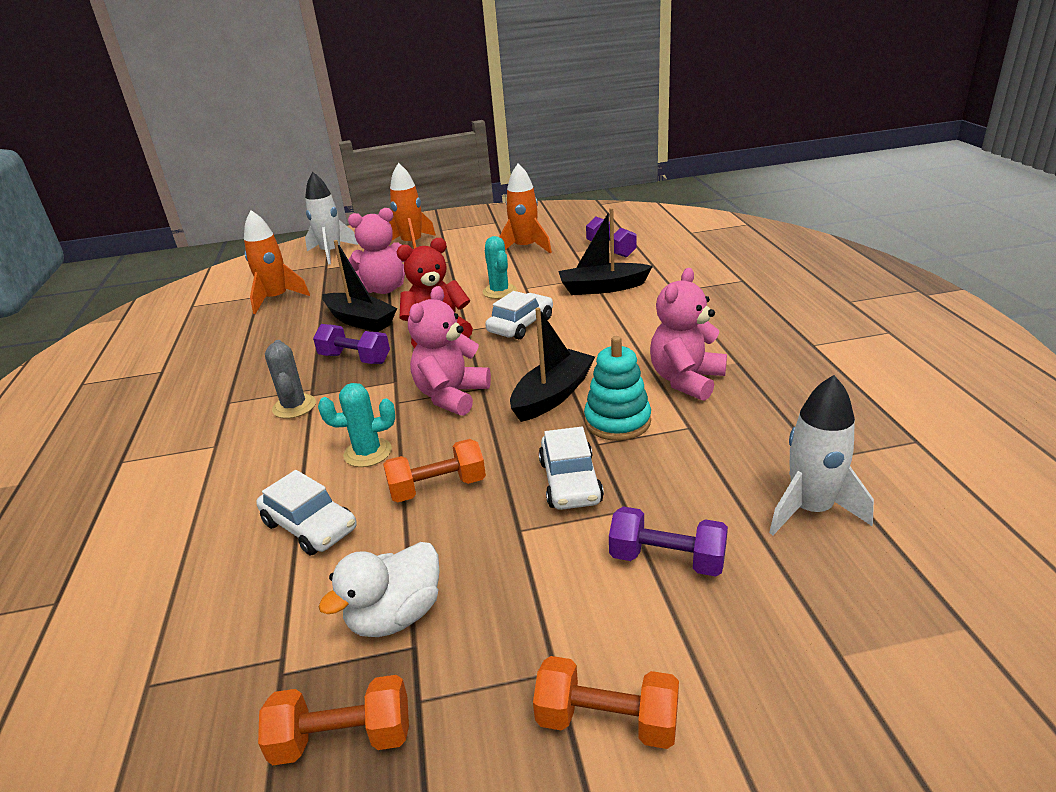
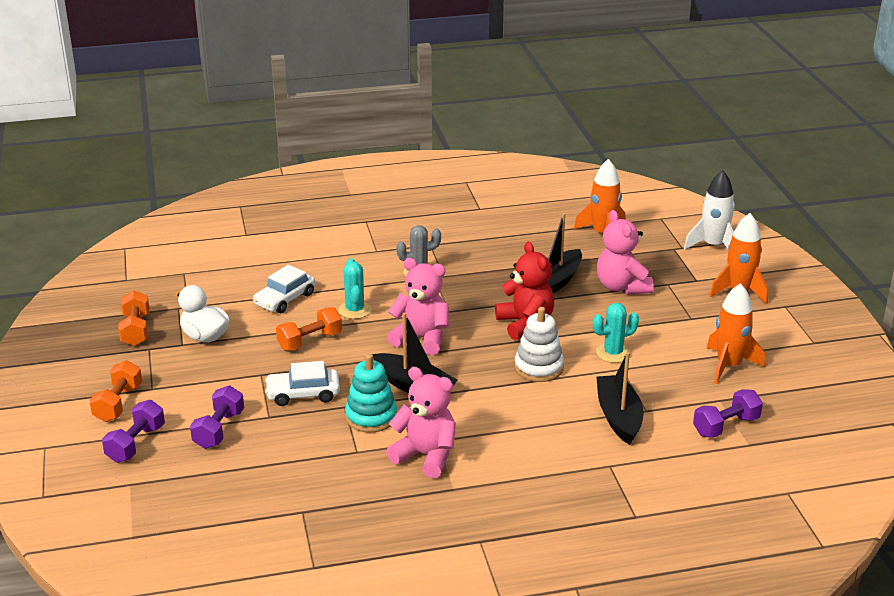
camera: 85 degrees right, 0 degrees up
(355, 359) = (486, 288): purple dumbbell -> purple dumbbell (136, 444)
(438, 488) = (310, 341): orange dumbbell -> orange dumbbell turned 75 degrees clockwise
(520, 325) = (539, 367): white car -> white stacking toy
(810, 509) = (248, 495): white rocket -> none

